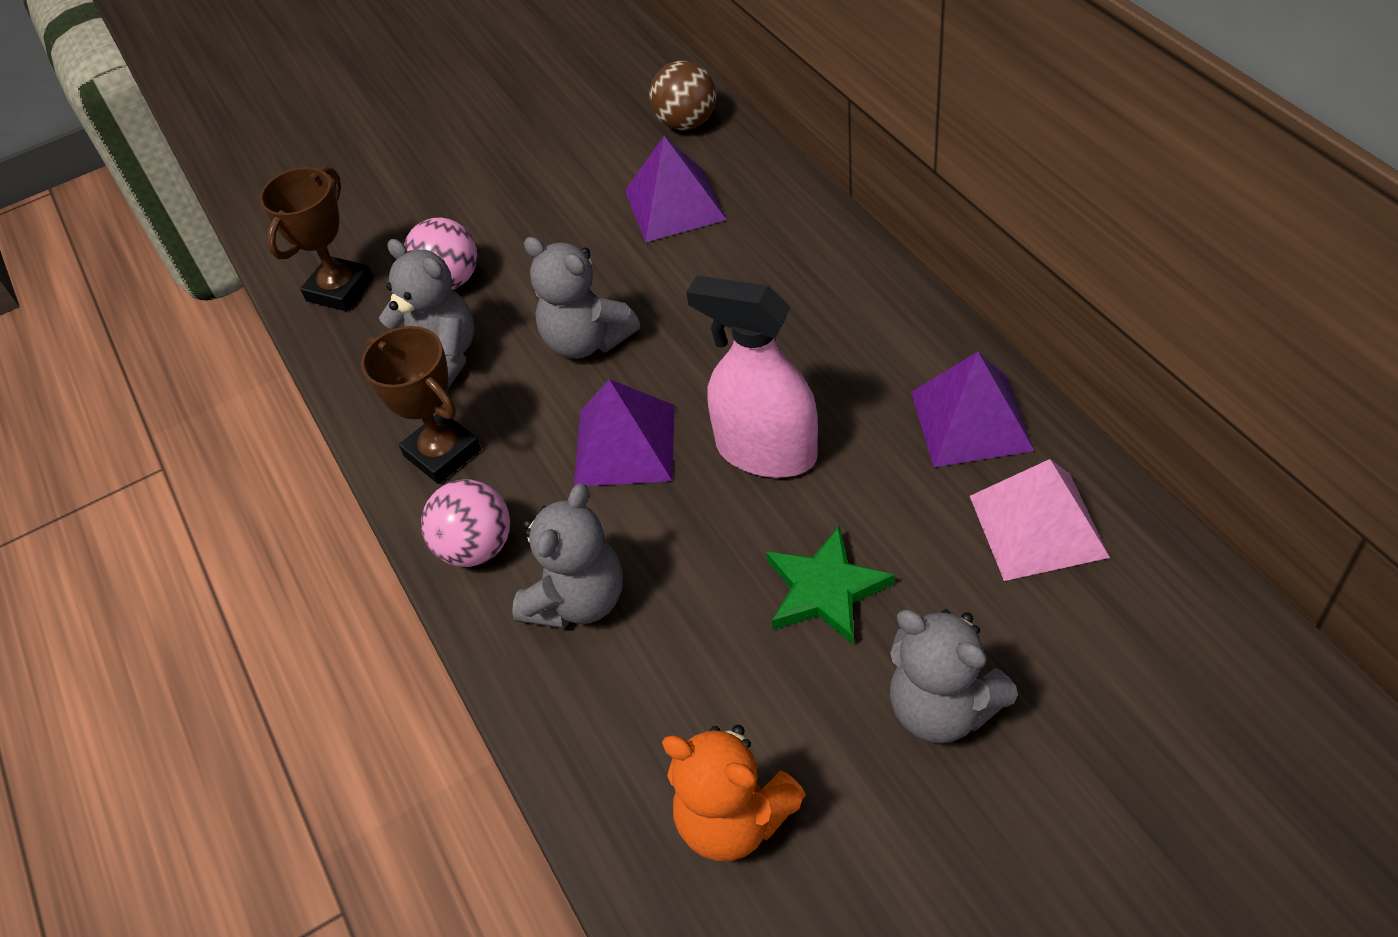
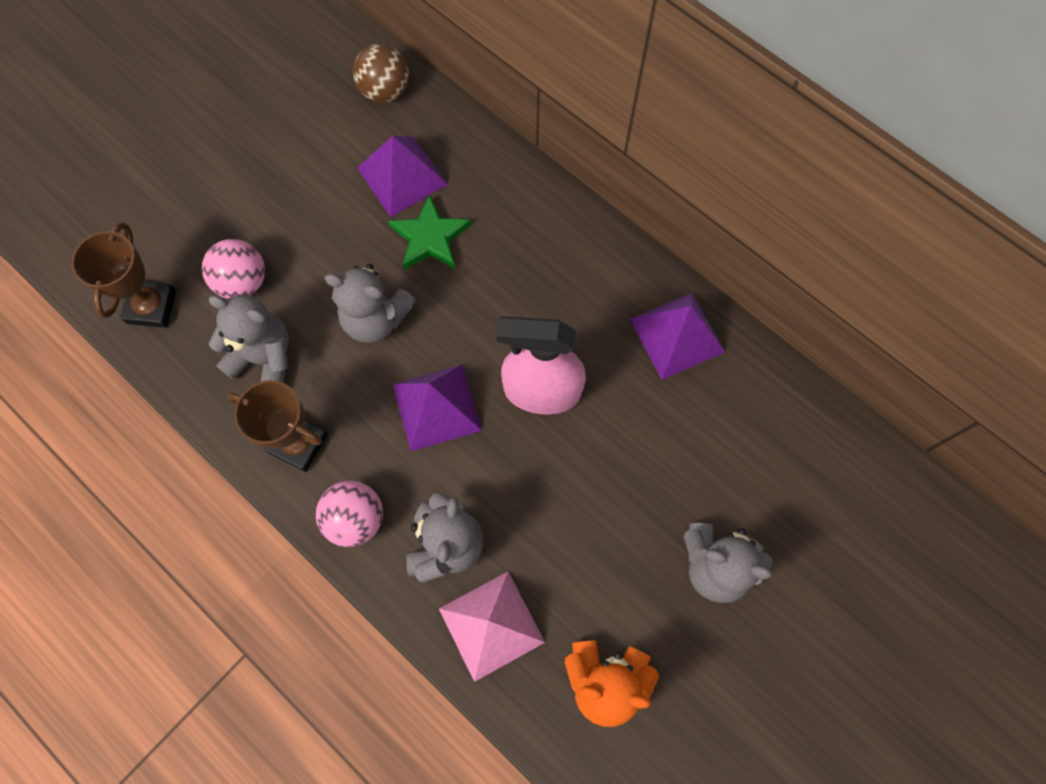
camera: 25 degrees left, 20 degrees up
(825, 590) = (615, 495): green star -> green star (430, 237)
(1038, 526) = (742, 412): pink pyramid -> pink pyramid (491, 625)

